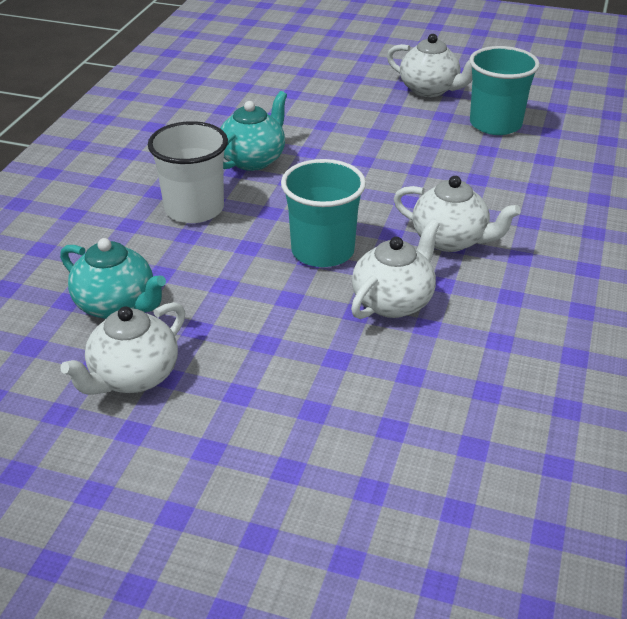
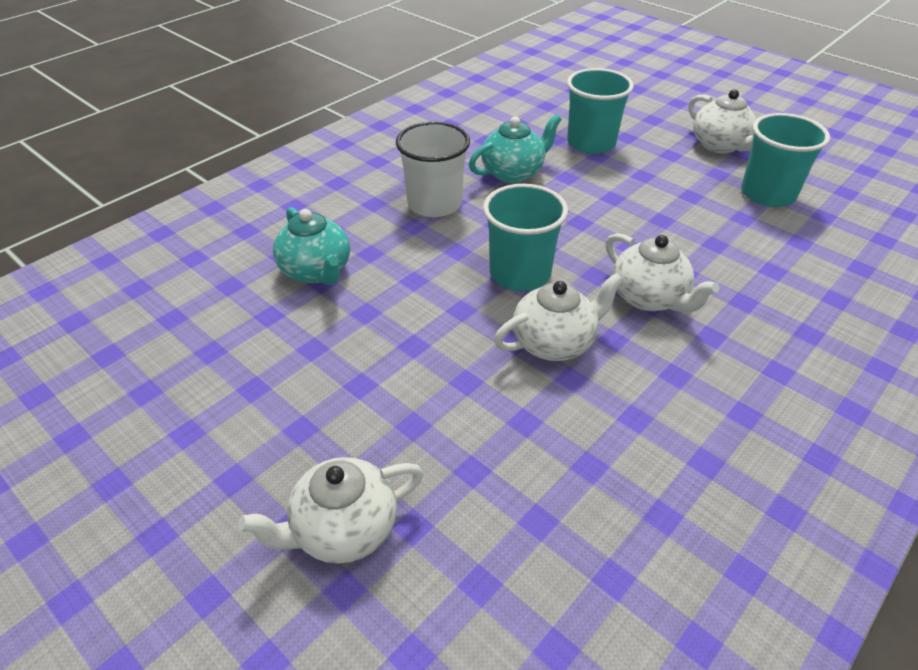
camera: 25 degrees right, 5 degrees up
(133, 377) = (286, 339): white teapot -> white teapot (343, 529)
(310, 114) = (591, 143): none -> turquoise cup

